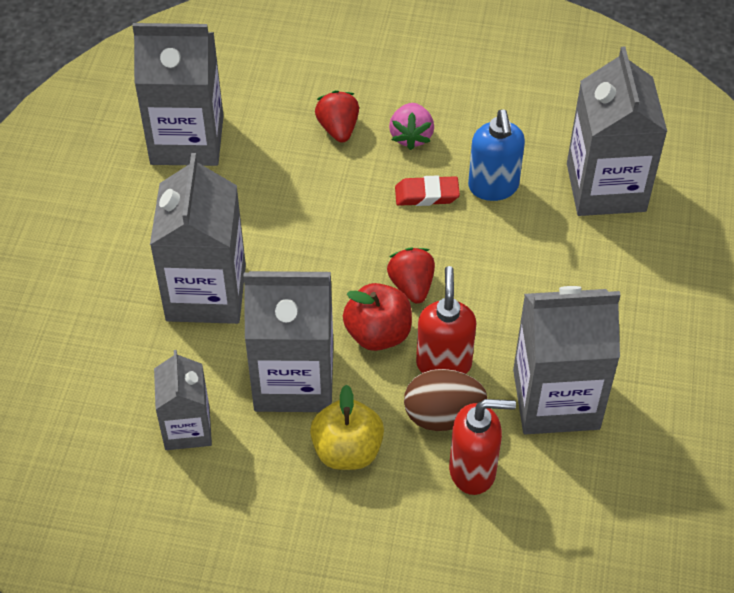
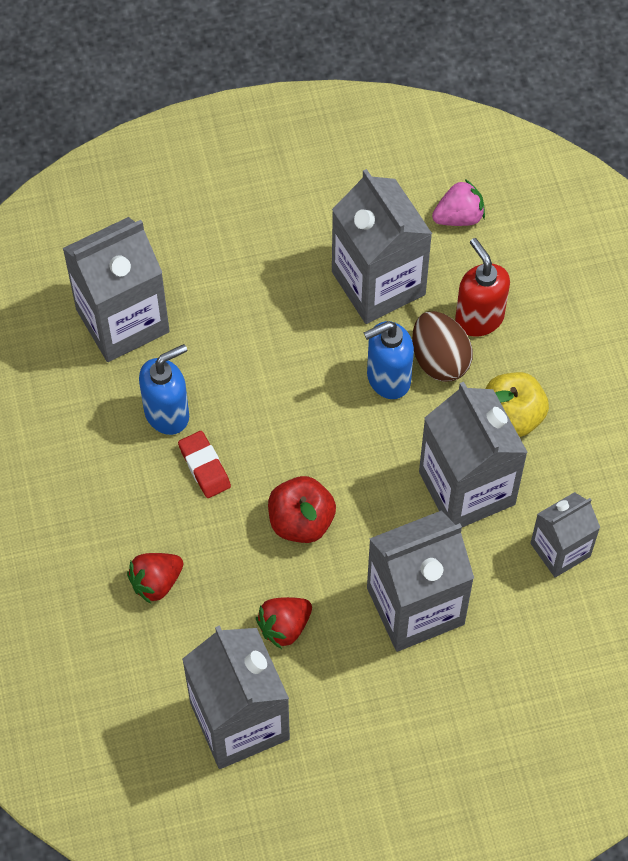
camera: 115 degrees left, 10 degrees up
(378, 334) = (384, 442): red apple -> red apple (301, 521)
(411, 136) = (135, 510): pink strawberry -> pink strawberry (459, 217)
(411, 286) = (318, 437): red strawberry -> red strawberry (284, 626)
(443, 363) = (388, 379): red soap dispenser -> blue soap dispenser

